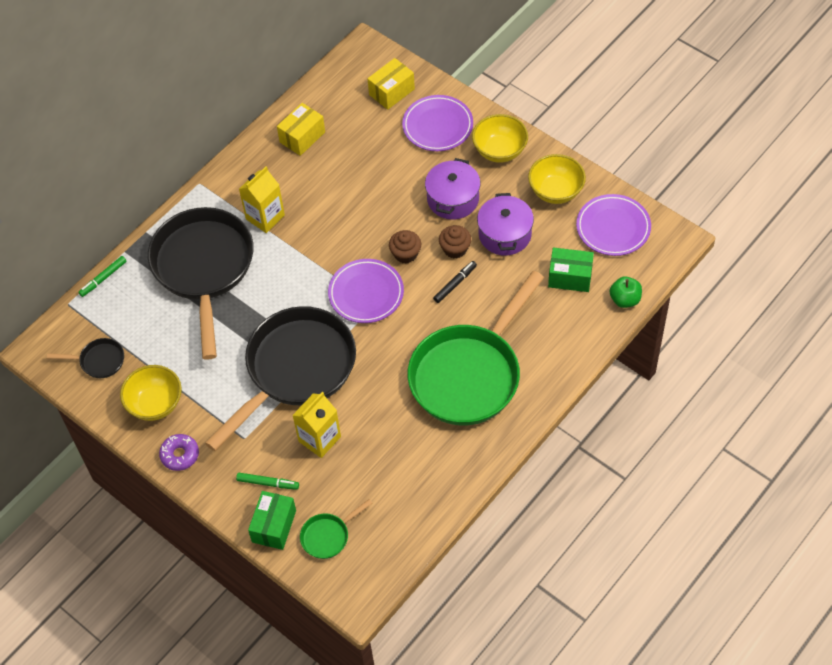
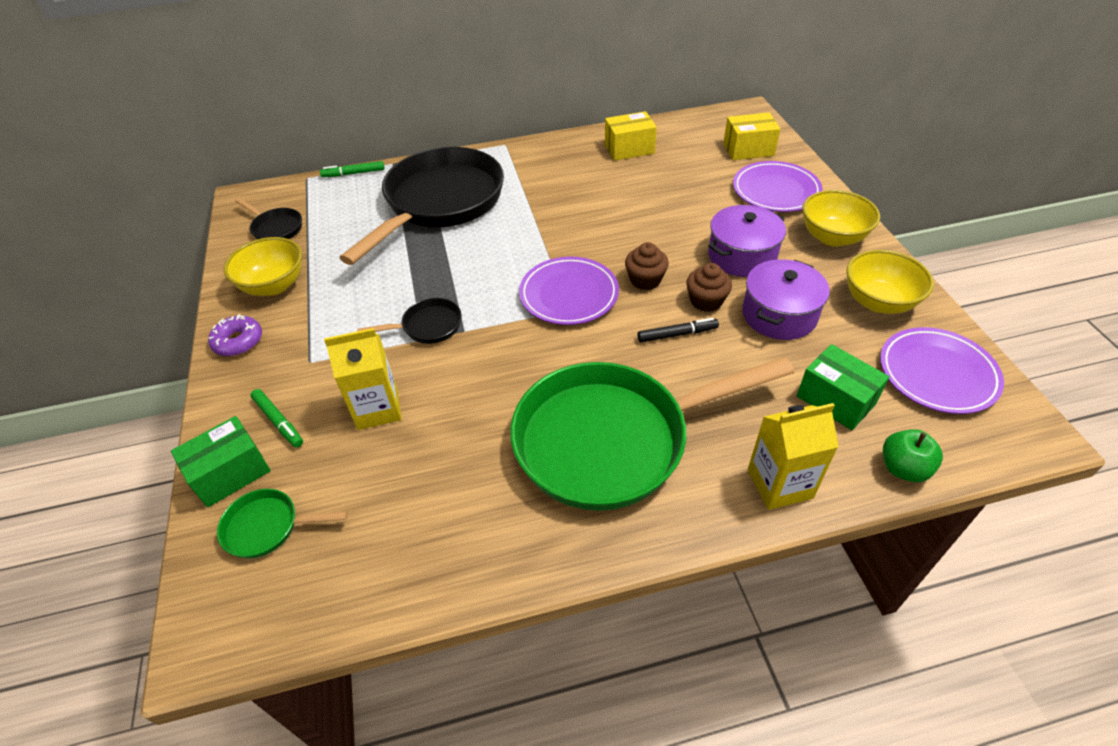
camera: 35 degrees right, 10 degrees down
(265, 217) = (535, 190): yellow carton -> yellow carton (779, 484)
(296, 369) = (428, 326): black pan -> black pan, size x0.41

